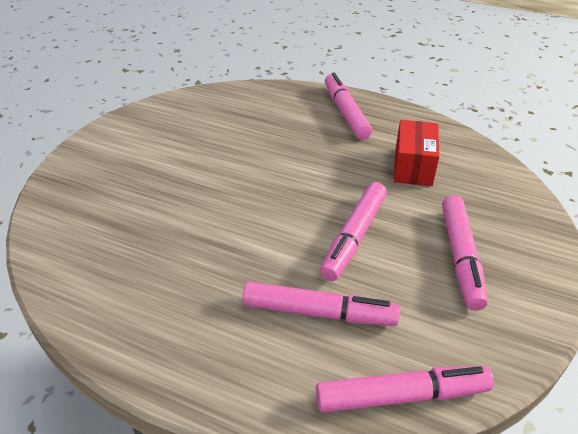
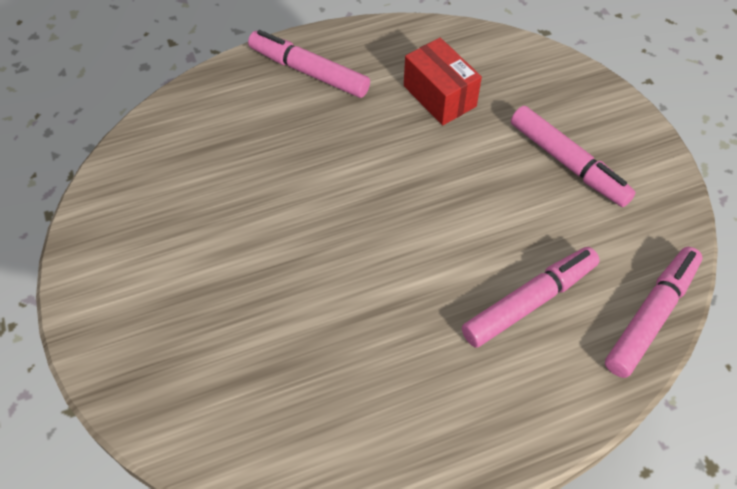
camera: 45 degrees left, 15 degrees up
(354, 236) = (474, 208): pink marker -> none

